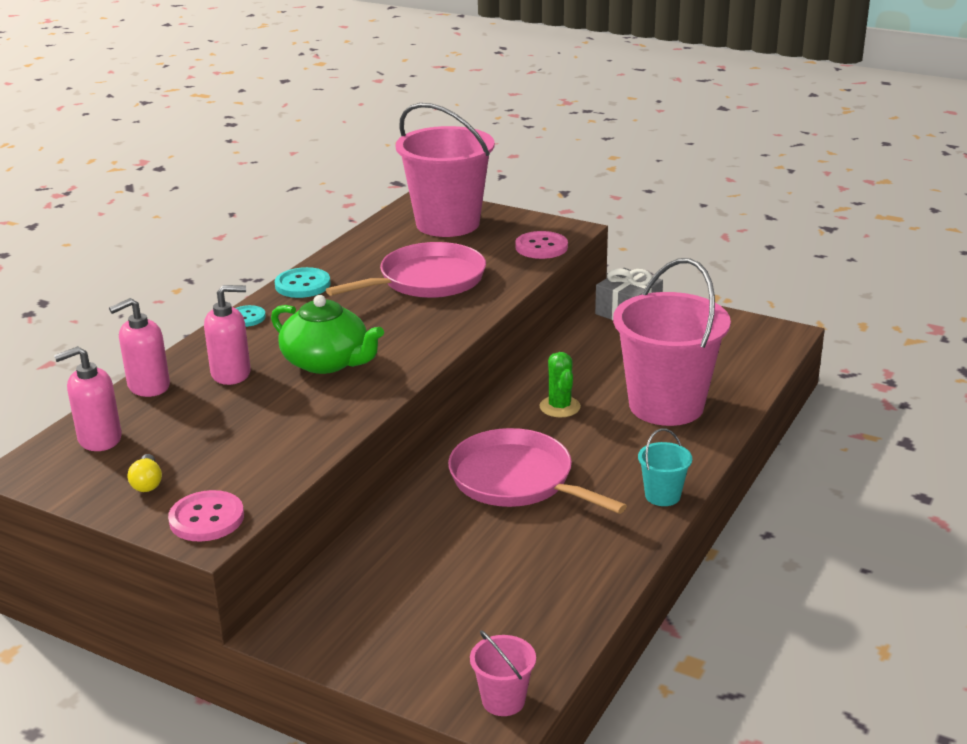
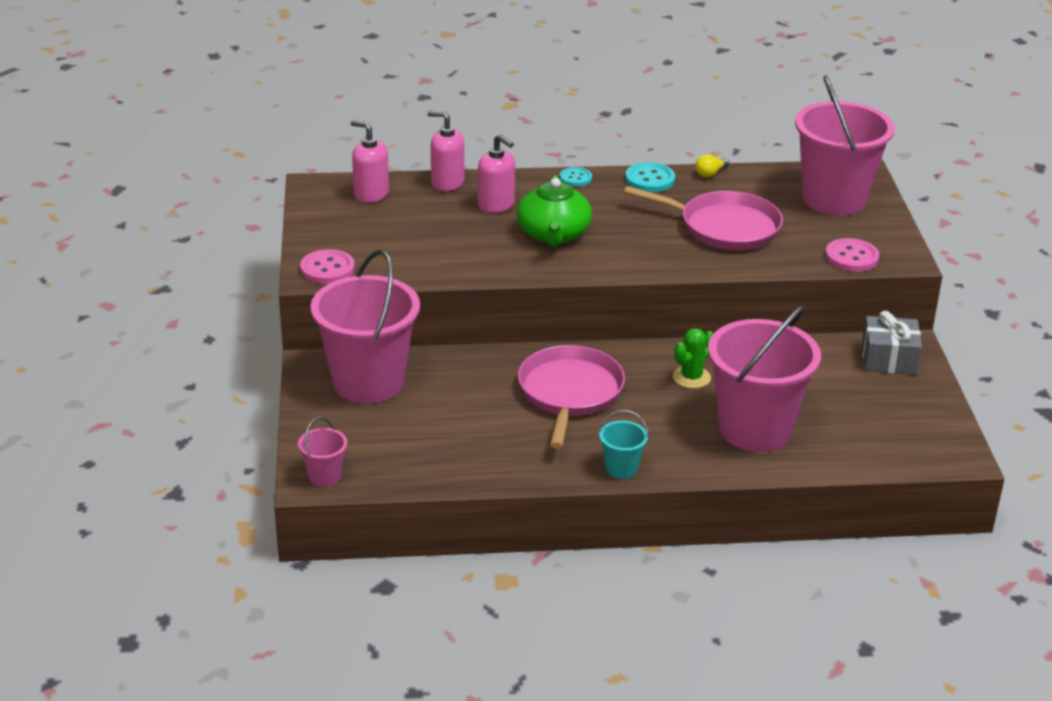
camera: 55 degrees right, 5 degrees up
(147, 483) = (343, 232): yellow light bulb -> yellow light bulb (710, 173)
(361, 602) = (368, 382): none -> pink bucket

